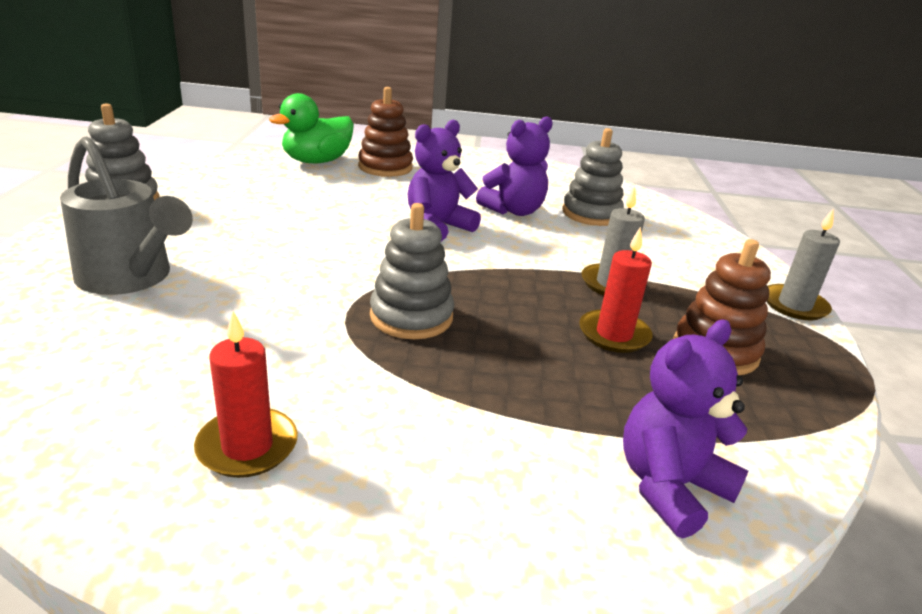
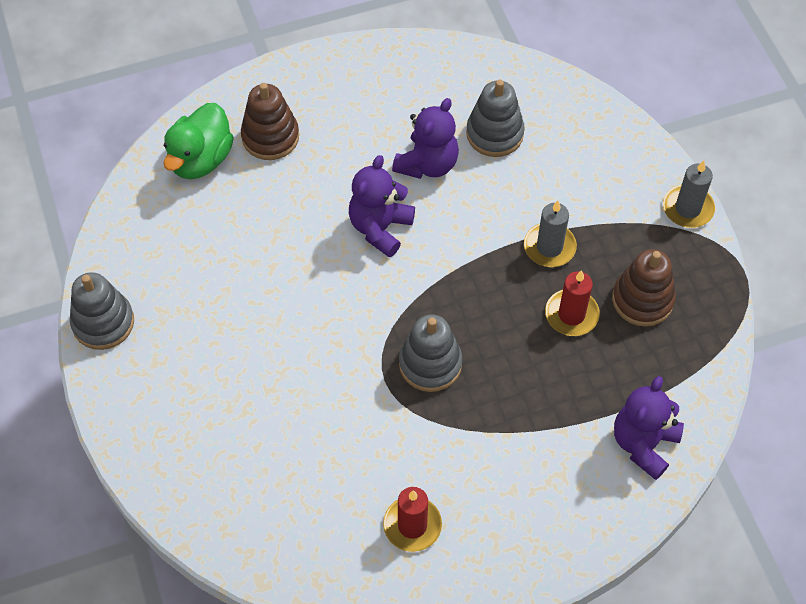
camera: 20 degrees left, 30 degrees up
(130, 278) = (212, 420): grey watering can -> none

